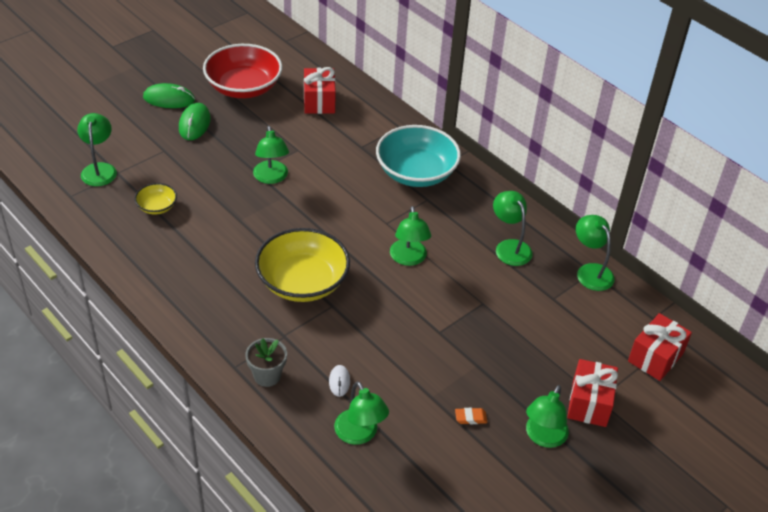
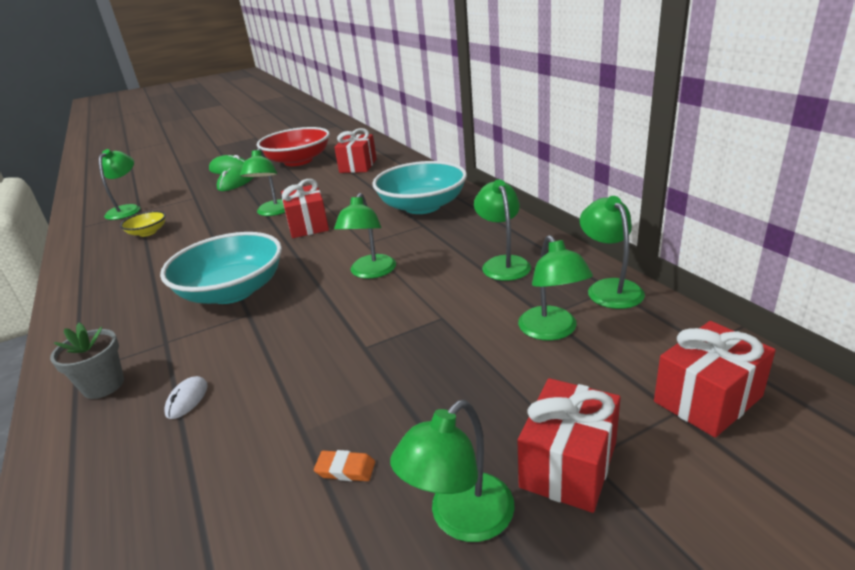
camera: 20 degrees right, 15 degrees down
(302, 282) = (232, 291): yellow bowl -> turquoise bowl
(320, 198) = (308, 225): none -> red gift
(360, 434) = (155, 478): green lamp -> green lamp (552, 331)

